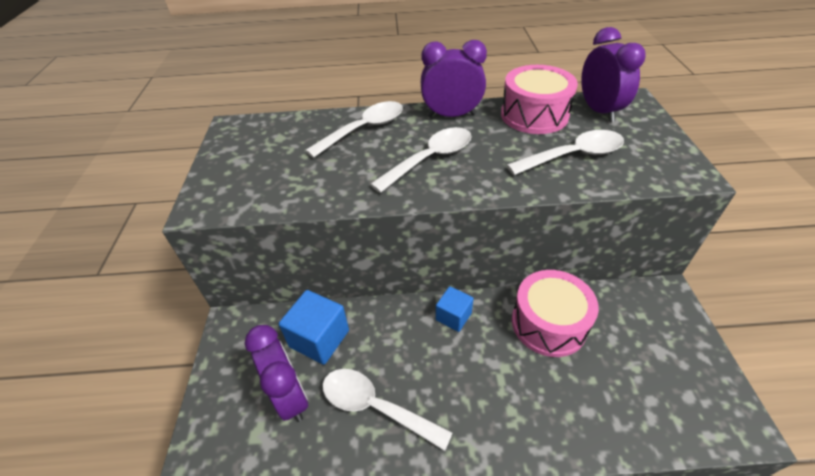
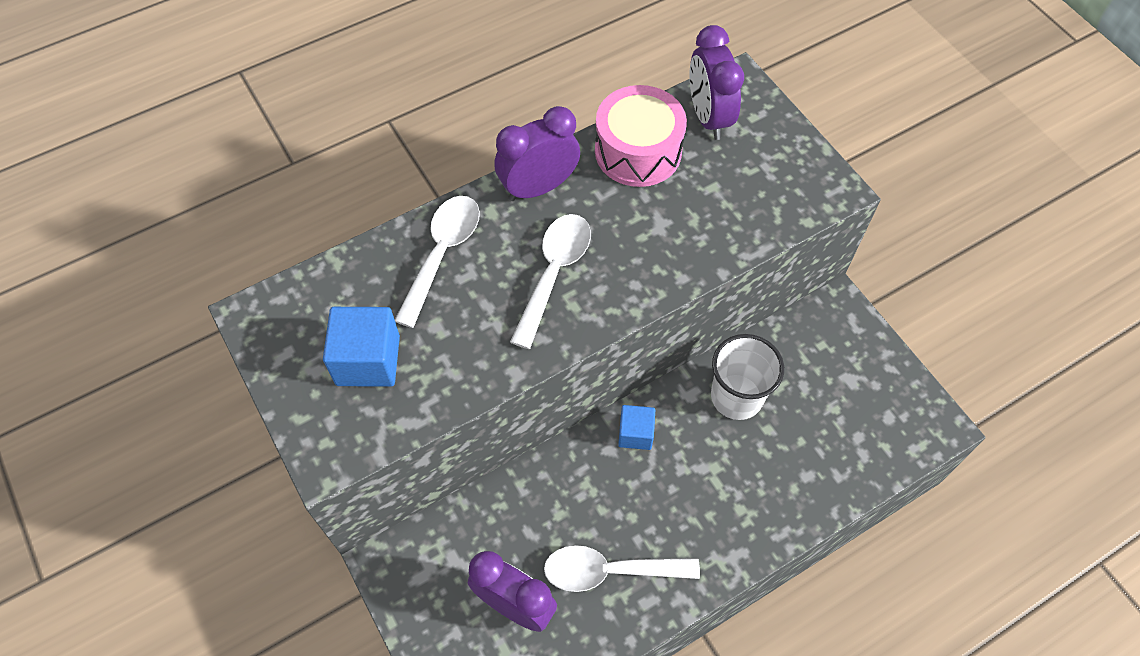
camera: 30 degrees left, 15 degrees up
(319, 338) = (503, 529): blue cube -> blue cube (368, 360)
(548, 323) = (736, 396): pink drum -> white cup
(573, 156) = (709, 206): white spoon -> none
(599, 111) = (708, 117): purple clock -> purple clock turned 150 degrees counterclockwise

